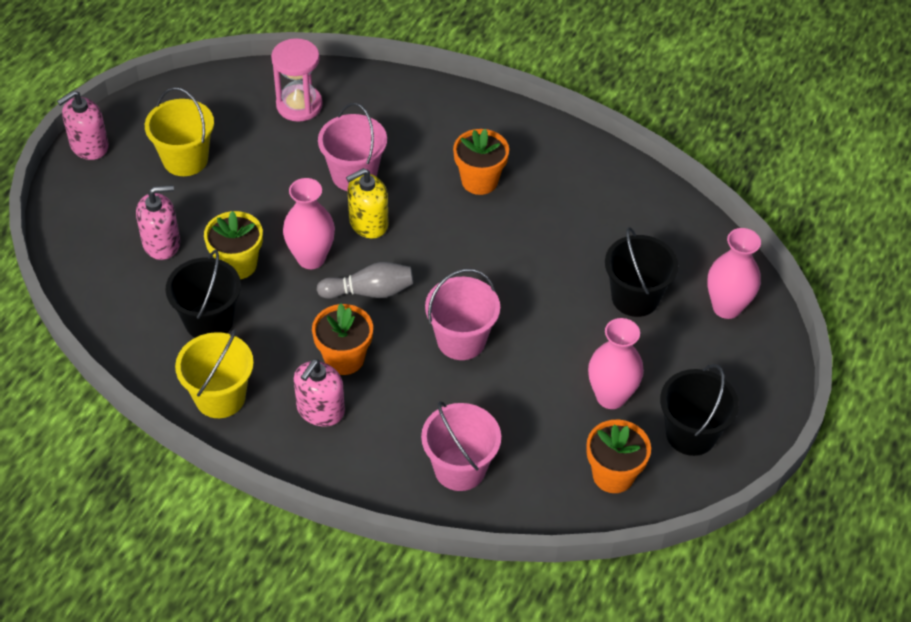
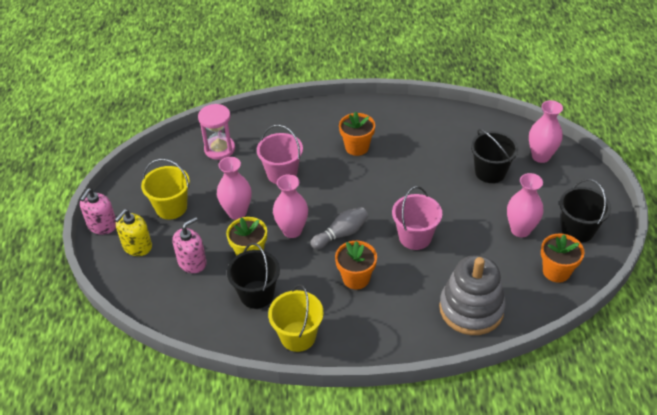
camera: 25 degrees left, 5 degrees down
(260, 202) = (237, 212): none -> pink vase
(320, 410) = (364, 314): pink soap dispenser -> none
(368, 223) = (311, 196): yellow soap dispenser -> yellow soap dispenser (137, 246)
(460, 468) = (471, 309): pink bucket -> grey stacking toy

